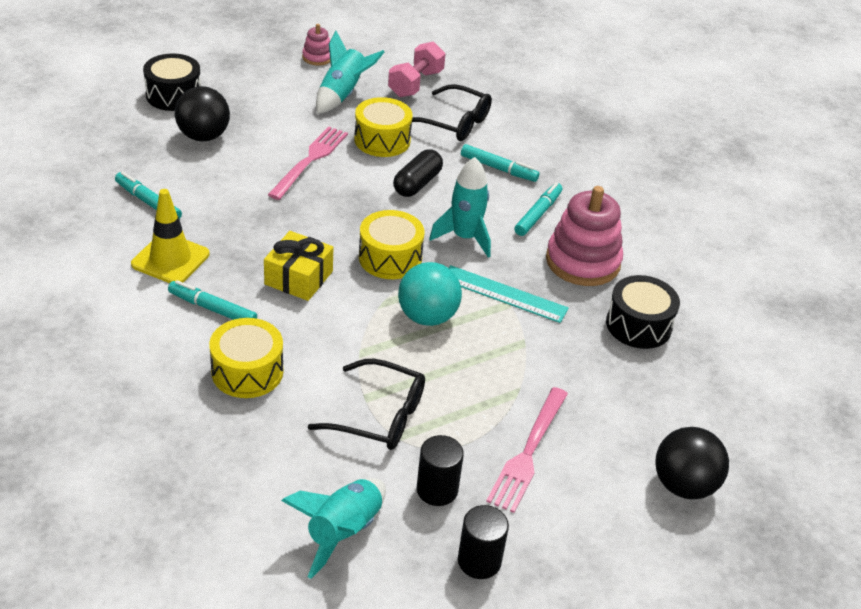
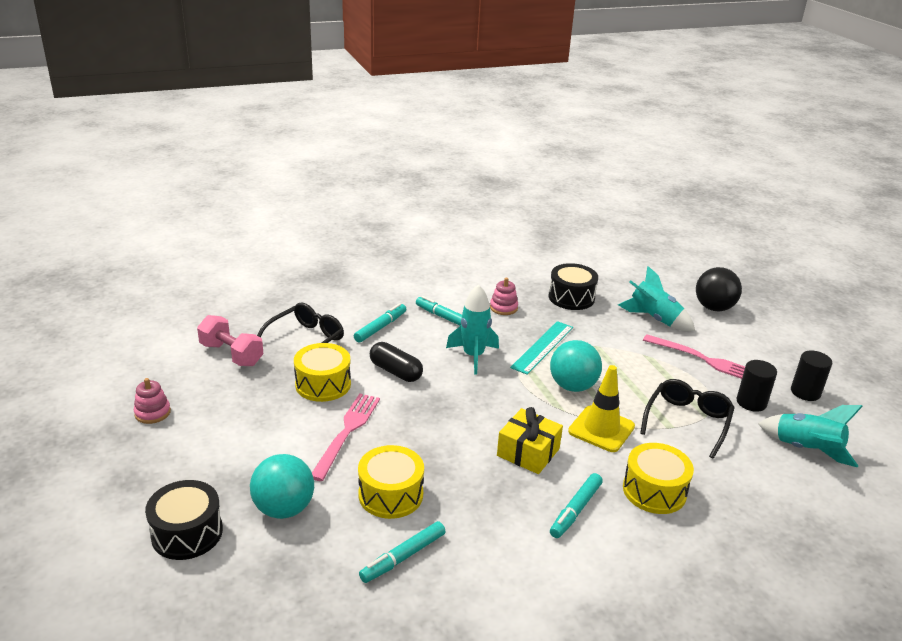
camera: 80 degrees left, 10 degrees down
(170, 259) = (502, 539): yellow traffic cone -> yellow traffic cone (601, 429)
(203, 136) = (284, 509): black ball -> turquoise ball
(310, 160) = (347, 432): pink fork -> pink fork turned 75 degrees clockwise
(343, 94) = (234, 401): turquoise rocket -> turquoise rocket (654, 318)
(390, 258) = (500, 397): yellow drum -> yellow drum (390, 494)
(582, 262) = (503, 308): pink stacking toy -> pink stacking toy, size x0.49

